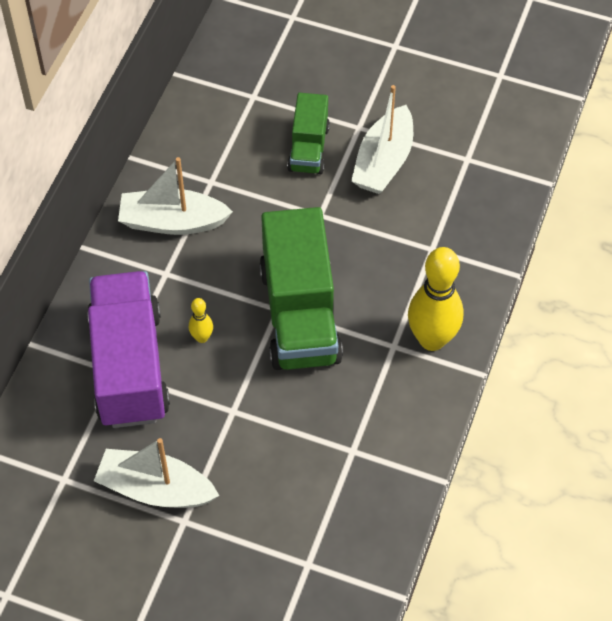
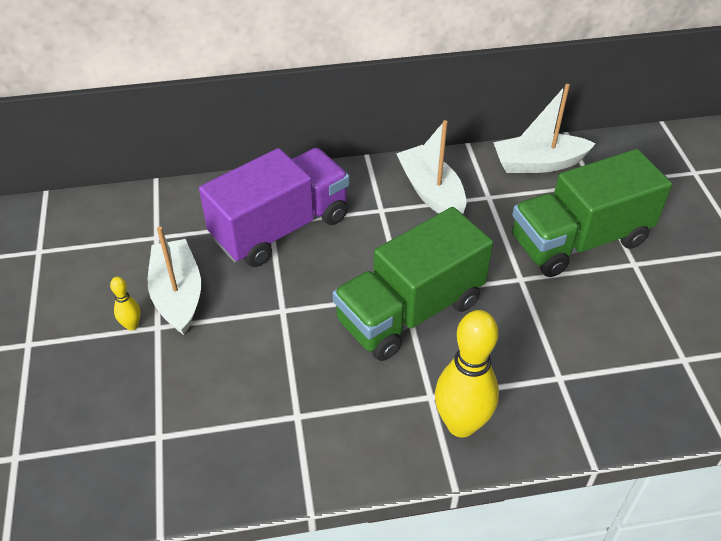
camera: 60 degrees right, 10 degrees down
(202, 337) = (338, 258): yellow bowling pin -> yellow bowling pin (132, 325)
(308, 148) = (579, 240): green truck -> green truck, size x1.83
(383, 161) = (617, 297): white boat -> white boat (538, 163)

